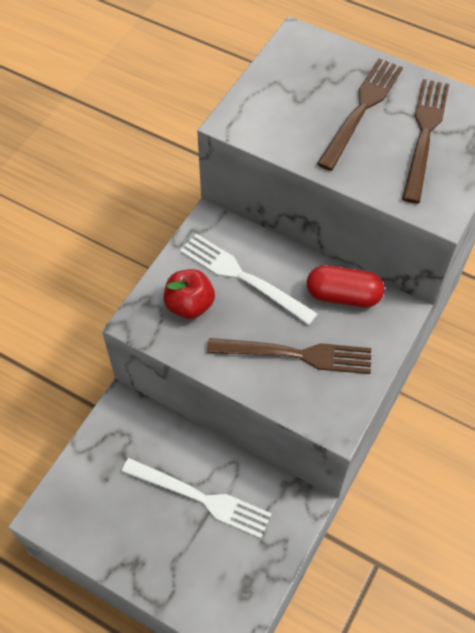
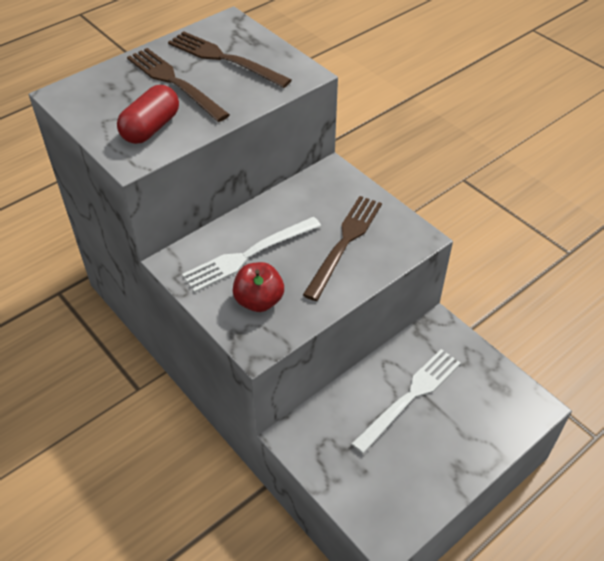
camera: 70 degrees left, 10 degrees down
(343, 296) = (301, 197): red capsule -> red capsule (151, 128)

